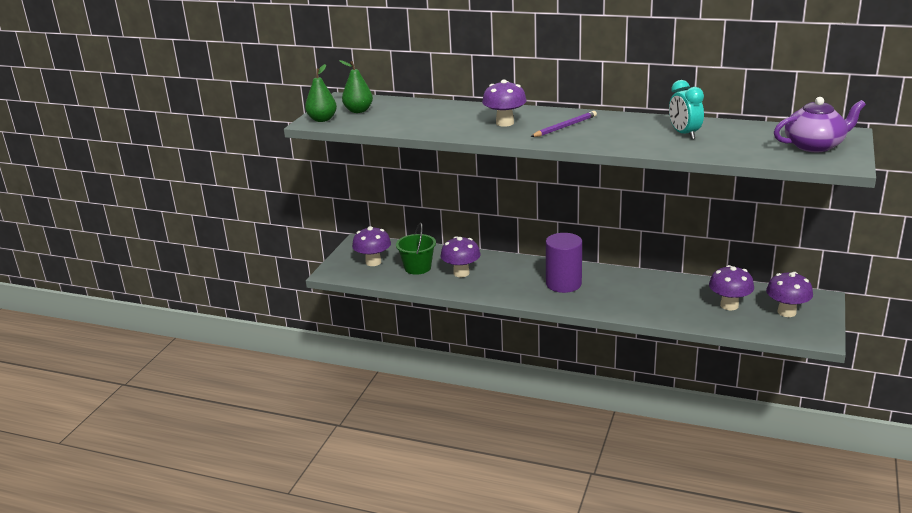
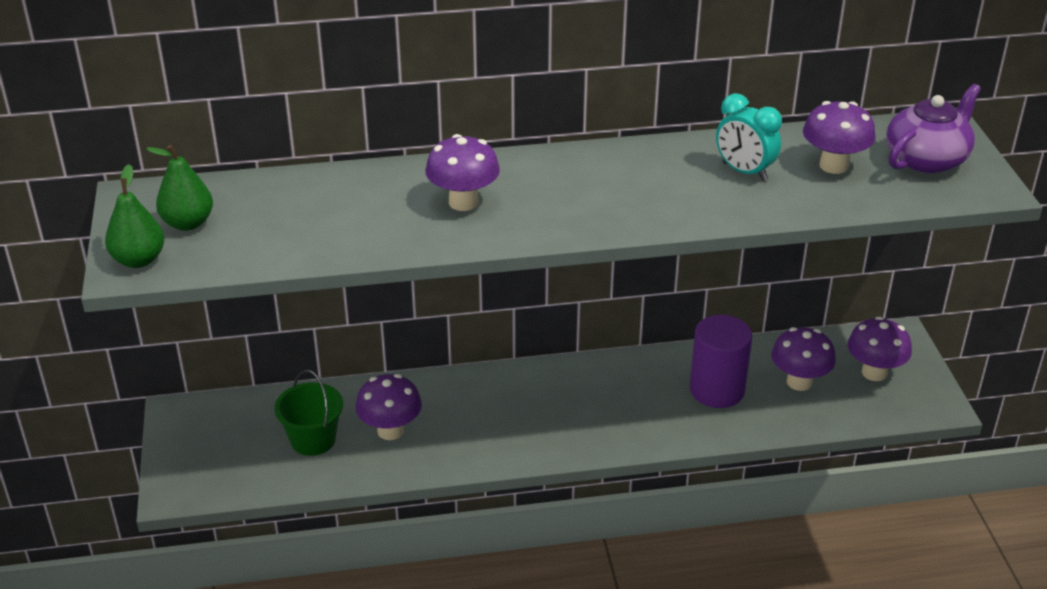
camera: 30 degrees left, 10 degrees up
(373, 262) = (231, 449): purple mushroom -> purple mushroom (833, 165)
(563, 284) = (556, 407): purple cylinder -> purple cylinder (717, 390)
(564, 127) = (562, 191): purple pencil -> none

